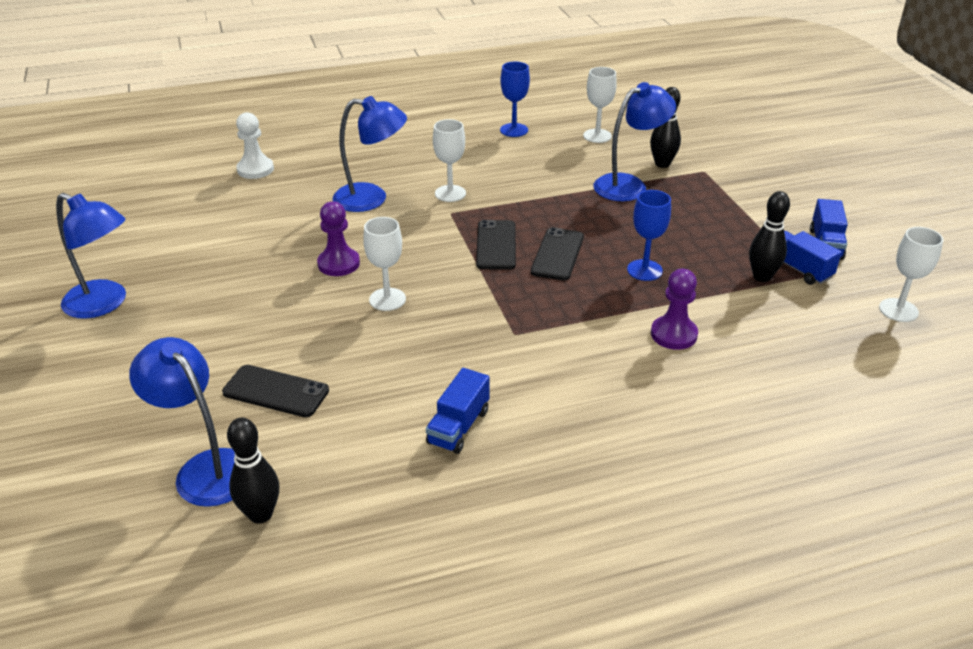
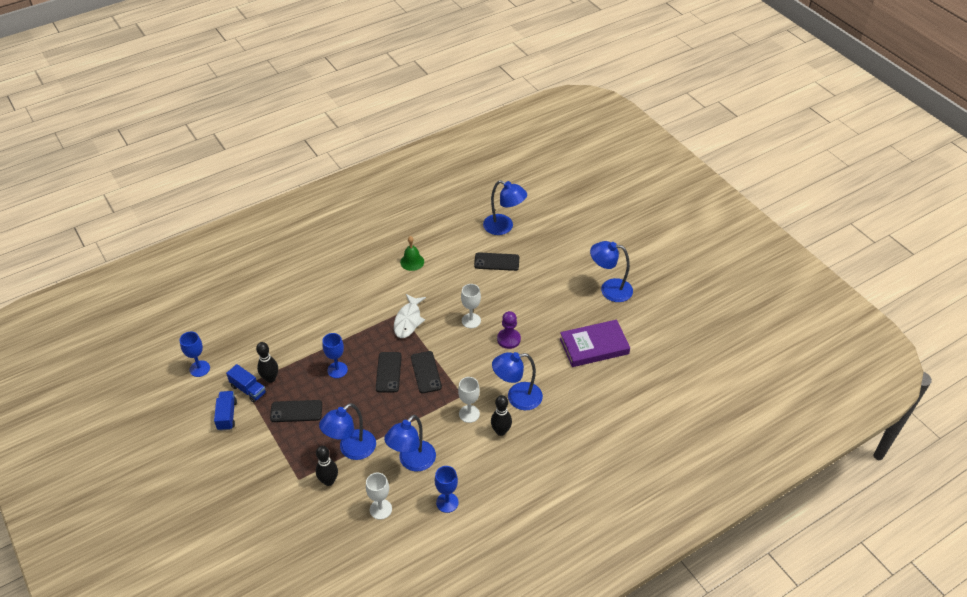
camera: 165 degrees right, 10 degrees up
(210, 234) = (594, 346): none -> purple book
(255, 169) = (609, 410): white pawn -> none
(260, 514) = (473, 216): black bowling pin -> black bowling pin (501, 431)
(458, 427) = (412, 262): blue truck -> green bell
(502, 319) = (408, 320): none -> white fish
(547, 164) = (412, 462): none -> blue lamp
(673, 334) = (321, 328): purple pawn -> none
(712, 232) = (296, 411): none -> black phone
(898, 310) = (199, 368): white goblet -> blue goblet

